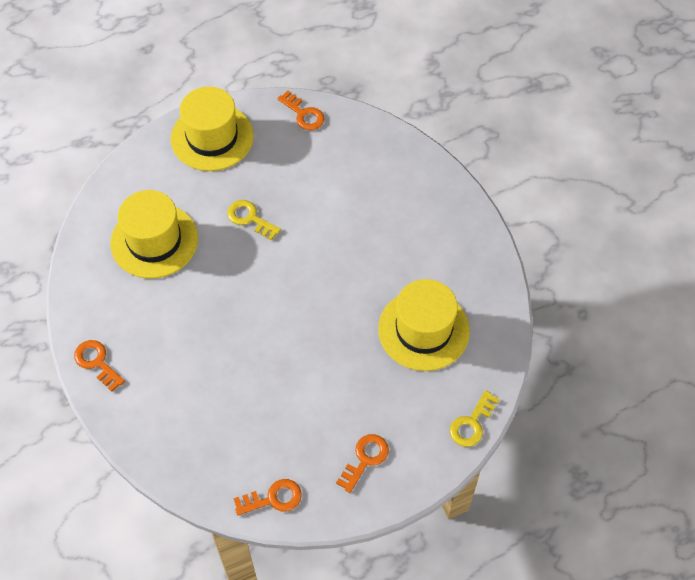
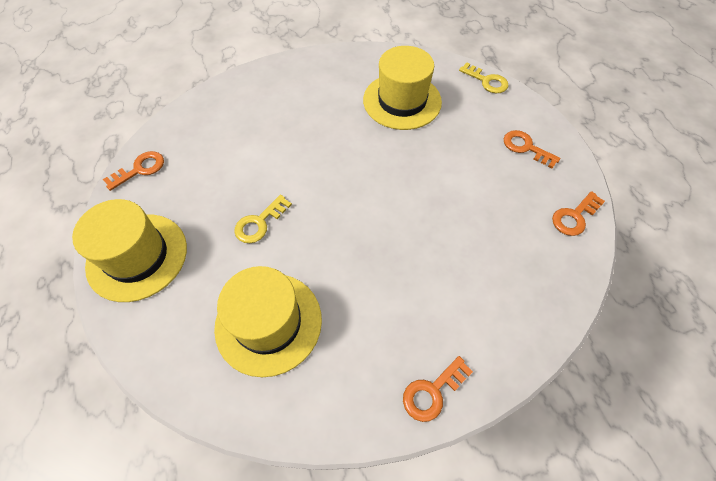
camera: 85 degrees left, 0 degrees up
(273, 498) = (574, 216): orange key -> orange key turned 120 degrees counterclockwise

